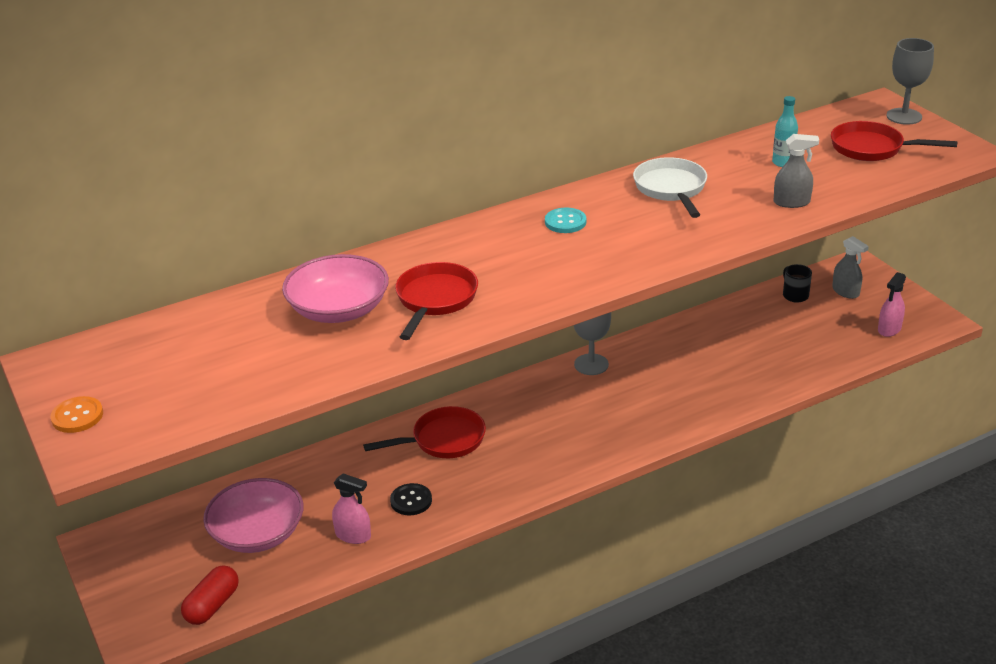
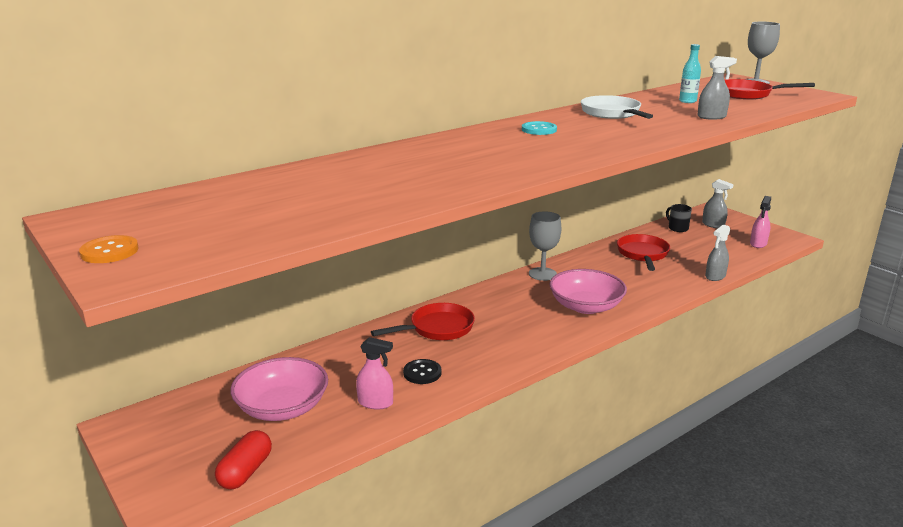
camera: 10 degrees left, 10 degrees down
(339, 310) = (364, 178): pink bowl -> pink bowl (586, 306)
(435, 300) = (451, 170): red pan -> red pan (643, 254)
(805, 381) = (715, 276): none -> grey spray bottle

